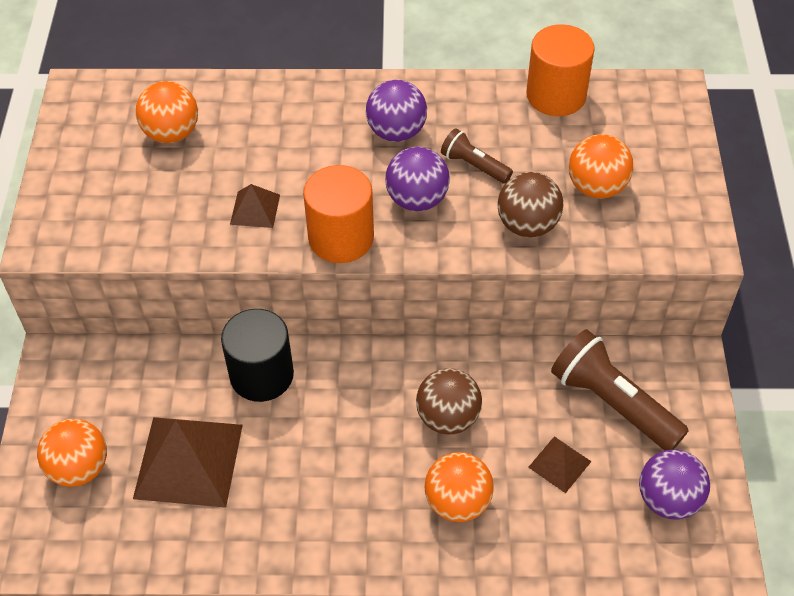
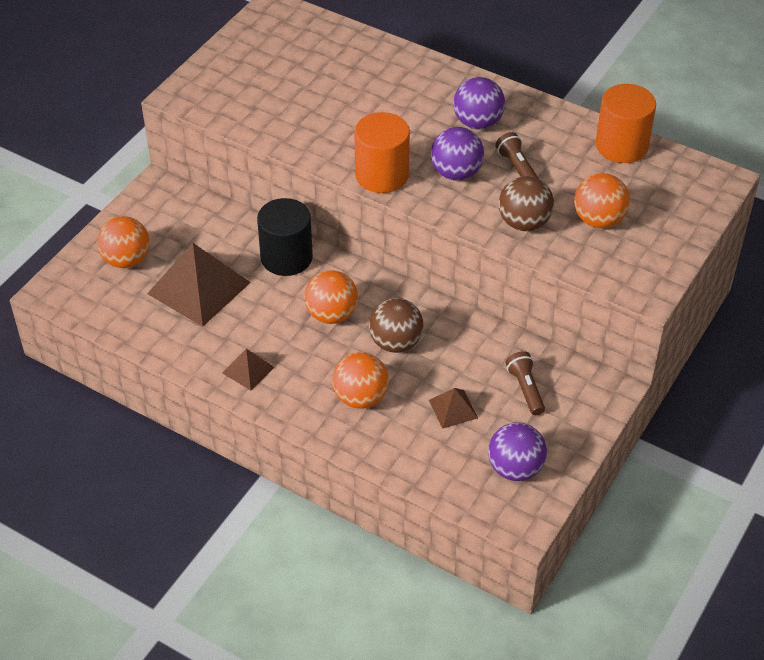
camera: 30 degrees right, 5 degrees down
(171, 133) = (317, 60): orange ball -> orange ball (331, 314)
(255, 209) = (336, 132): brown pyramid -> brown pyramid (248, 370)
(612, 403) = (525, 389): brown flashlight -> brown flashlight, size x0.54

